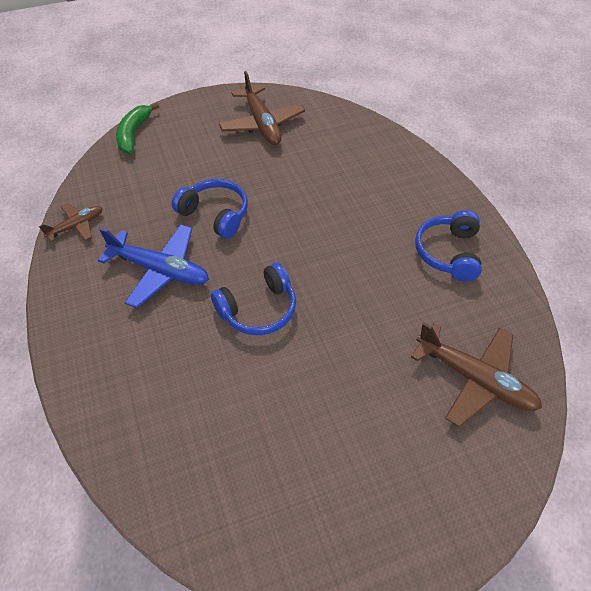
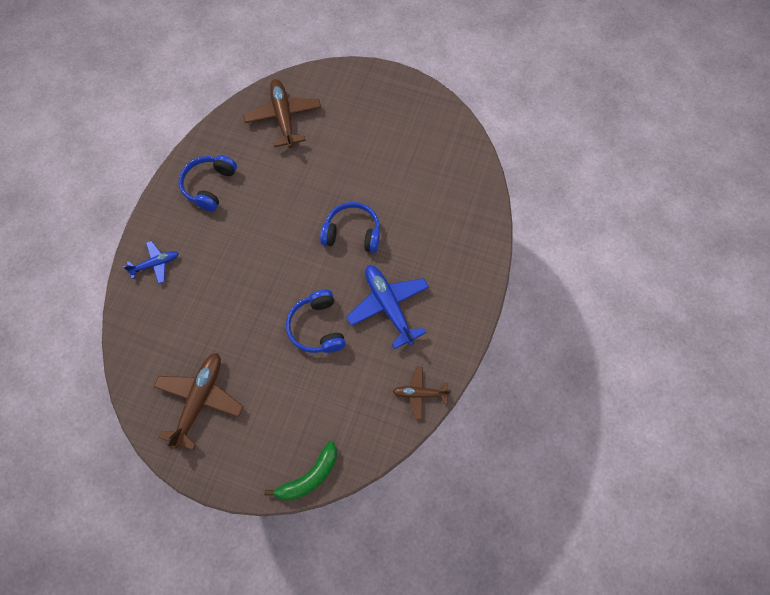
camera: 140 degrees left, 15 degrees up
(405, 170) = (156, 264): none -> blue plane
(448, 253) = (209, 186): blue headphones -> blue headphones turned 150 degrees clockwise

